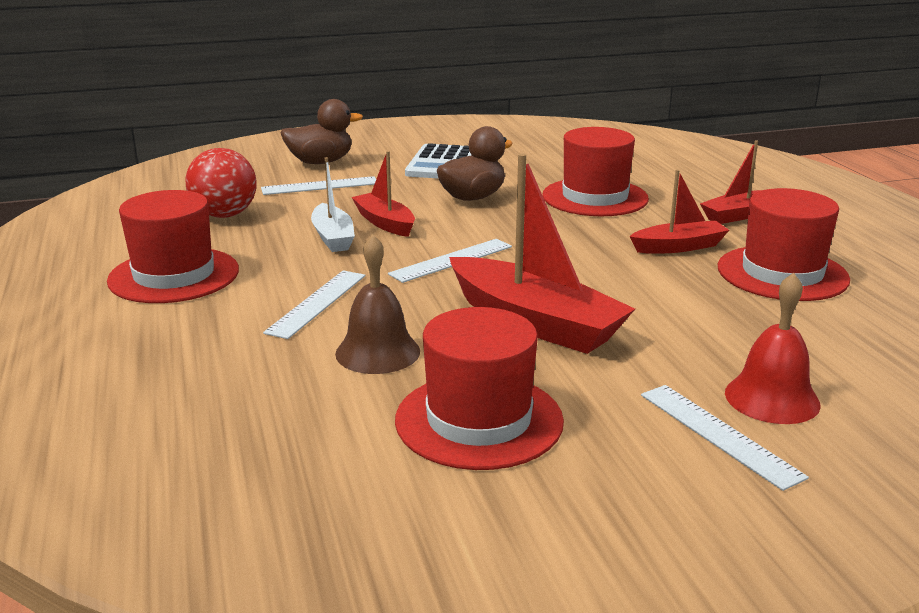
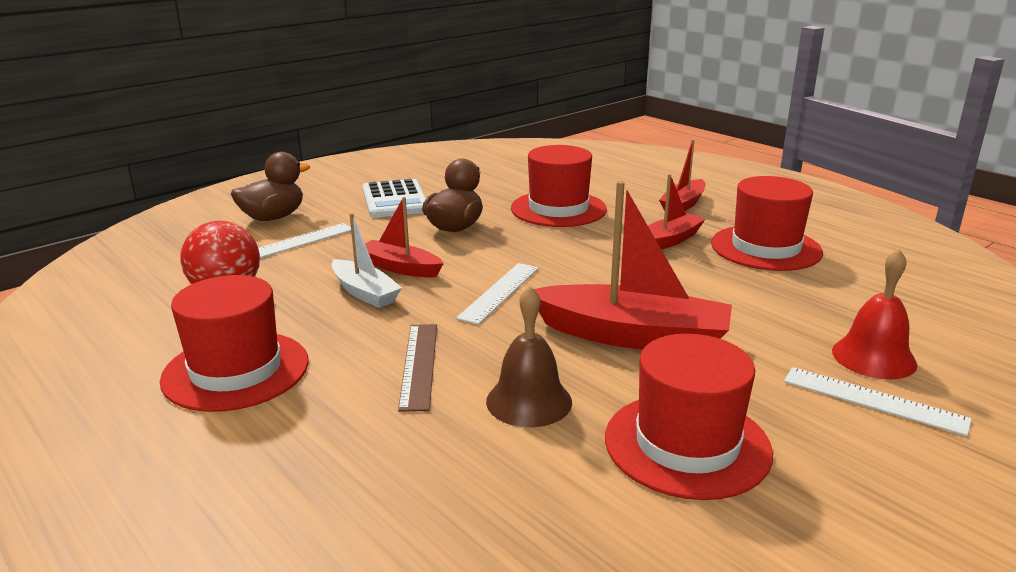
camera: 25 degrees left, 0 degrees up
(317, 303) = (419, 365): white ruler -> brown ruler

